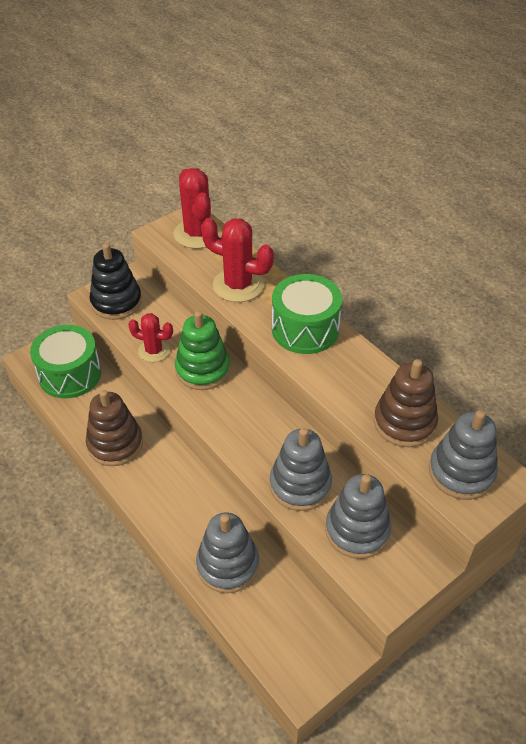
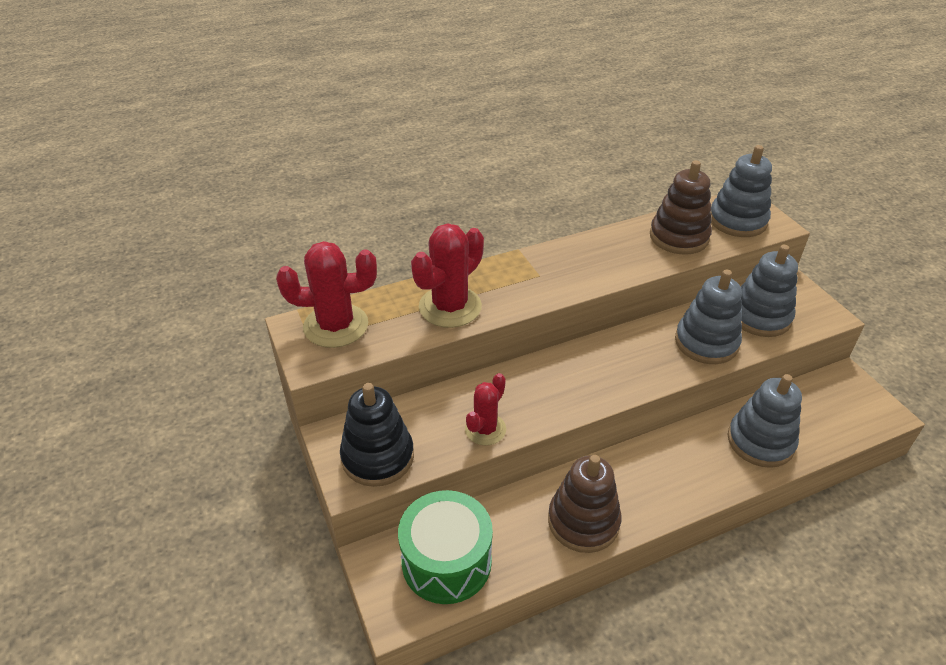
camera: 75 degrees left, 5 degrees down
(203, 370) = (531, 389): green stacking toy -> none
(305, 329) = (539, 271): green drum -> none

